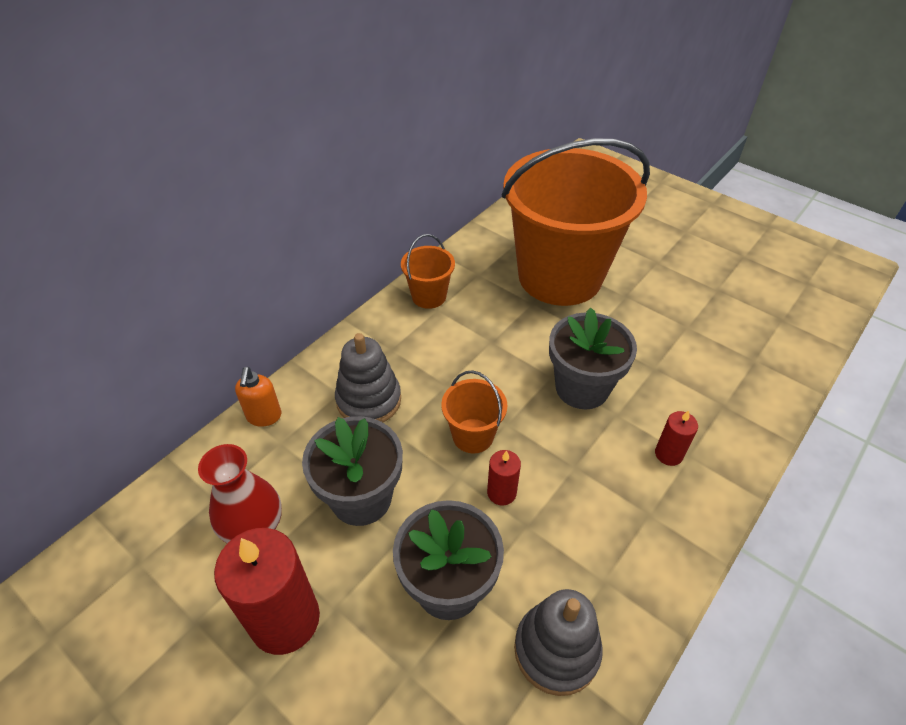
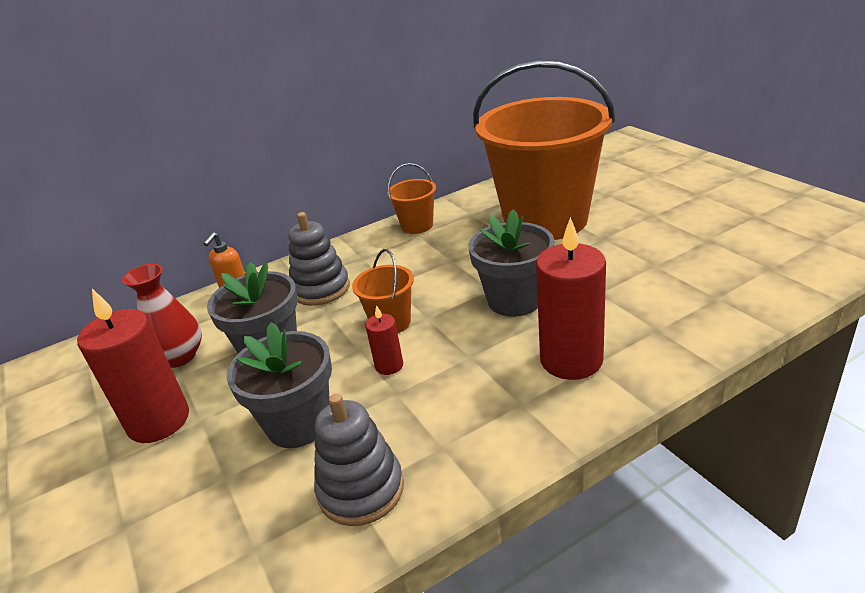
camera: 25 degrees right, 15 degrees down
(668, 454) = (571, 360): red candle -> red candle, size x2.06

